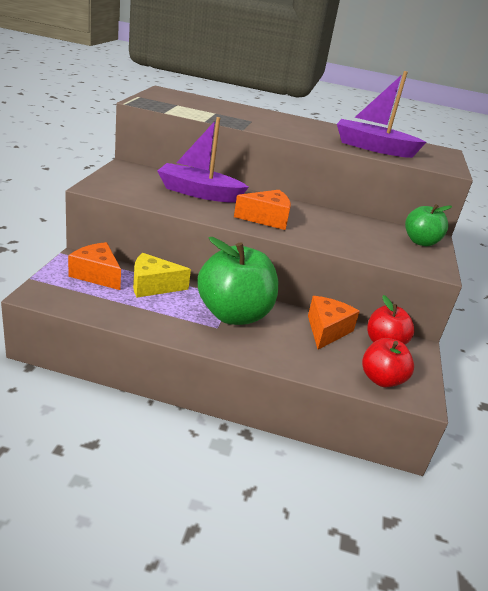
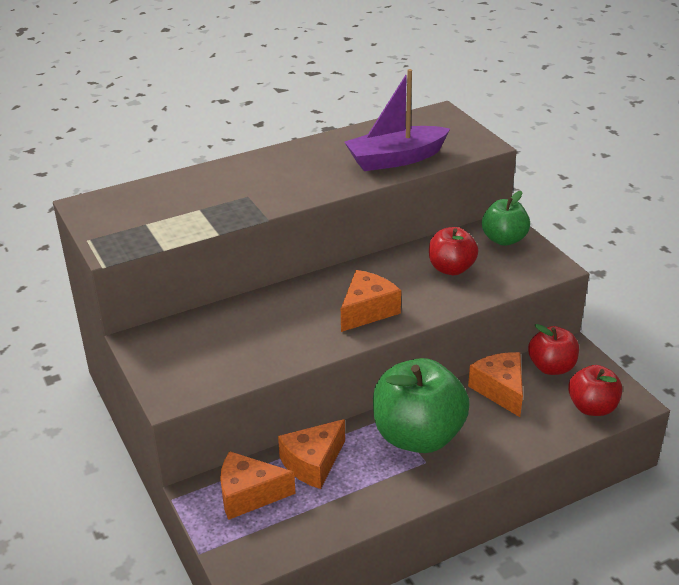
camera: 35 degrees left, 5 degrees up
(153, 286) = (313, 463): yellow cheese -> orange cheese
(199, 193) = (264, 323): purple boat -> none
(357, 233) = (451, 269): none -> red apple

